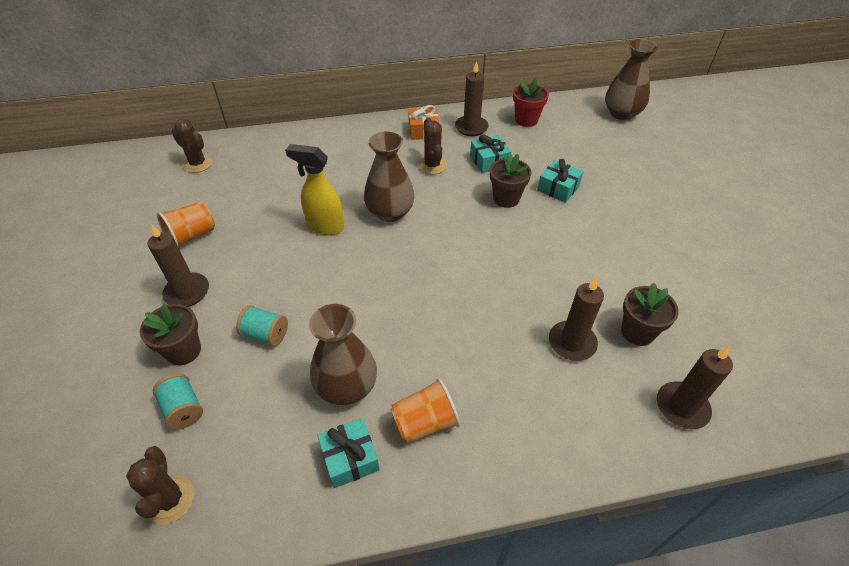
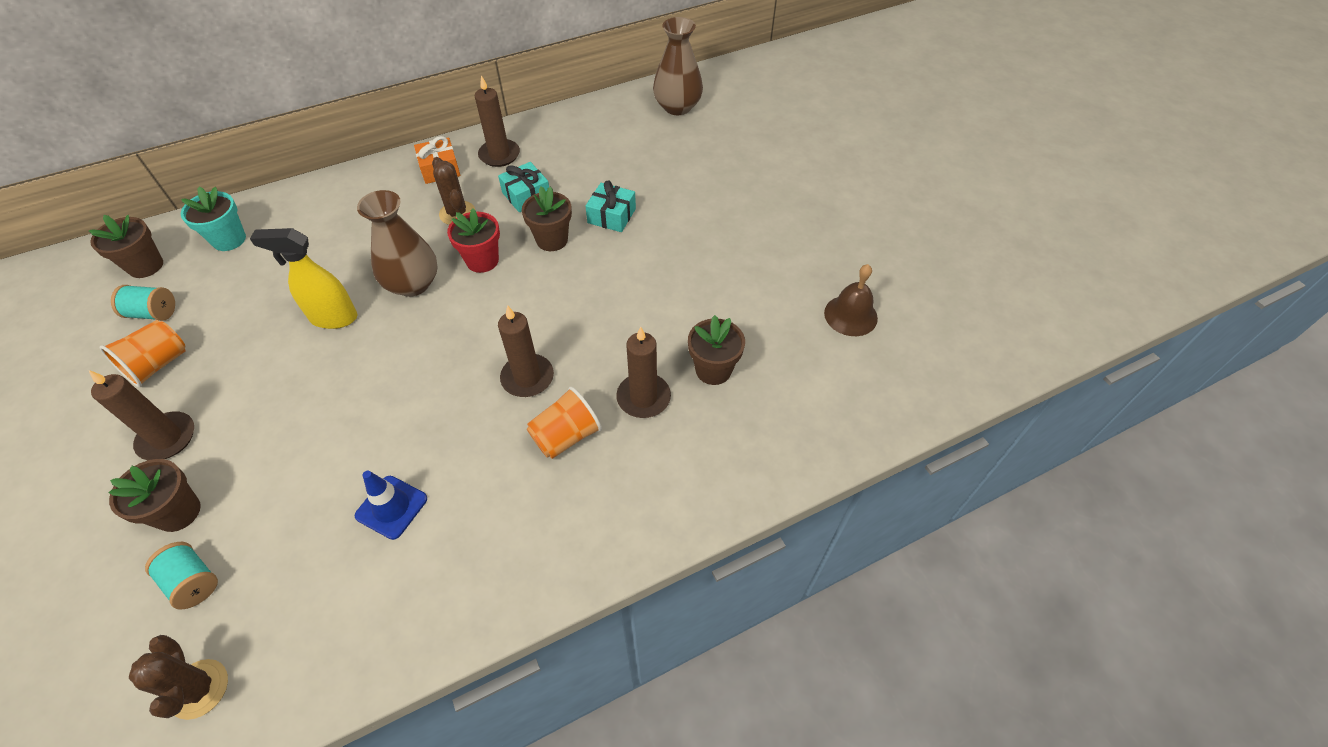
camera: 15 degrees left, 5 degrees up
(198, 164) = (146, 266): brown cactus -> brown flower pot
(259, 155) = (229, 240): none -> turquoise flower pot
(265, 334) = (281, 468): turquoise spool -> turquoise spool (153, 313)
(346, 386) = (391, 507): brown vase -> blue traffic cone
(350, 458) = (408, 587): turquoise gift -> none
(424, 422) = (489, 526): orange cup -> orange cup (566, 436)
(526, 120) = (565, 134): red flower pot -> red flower pot (482, 260)
(682, 407) = (764, 442): brown candle -> brown candle (527, 378)
(771, 310) = (850, 315): none -> brown bell

